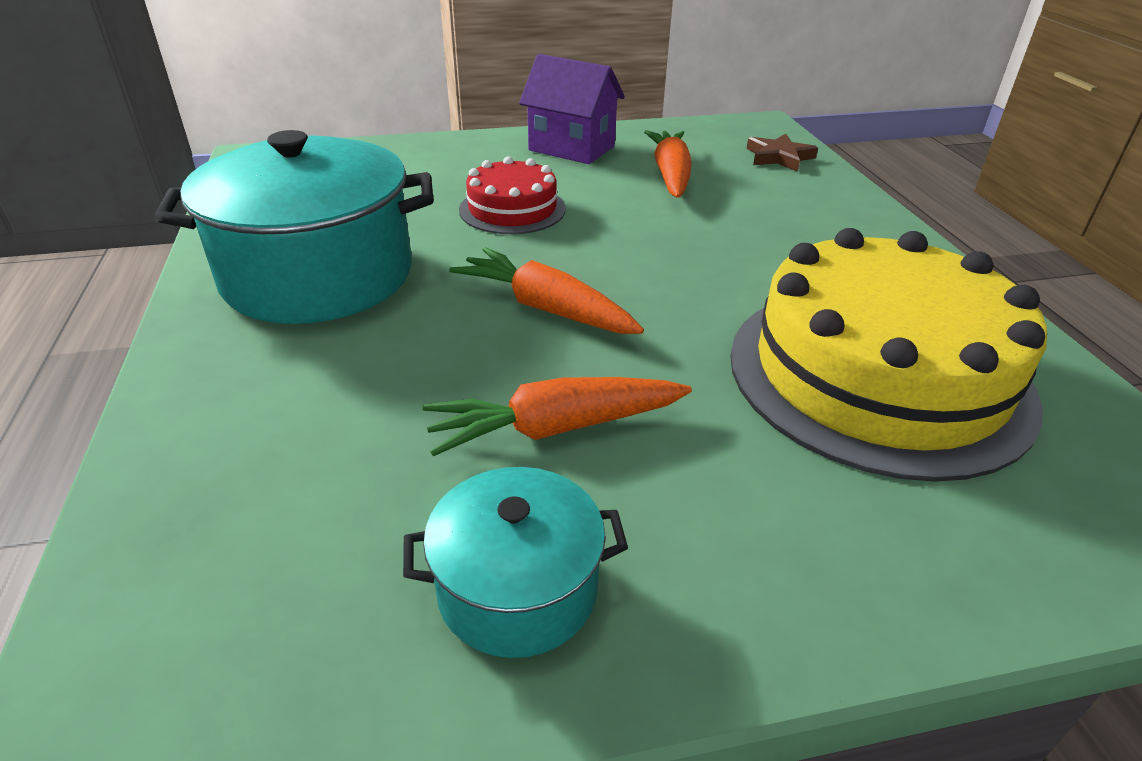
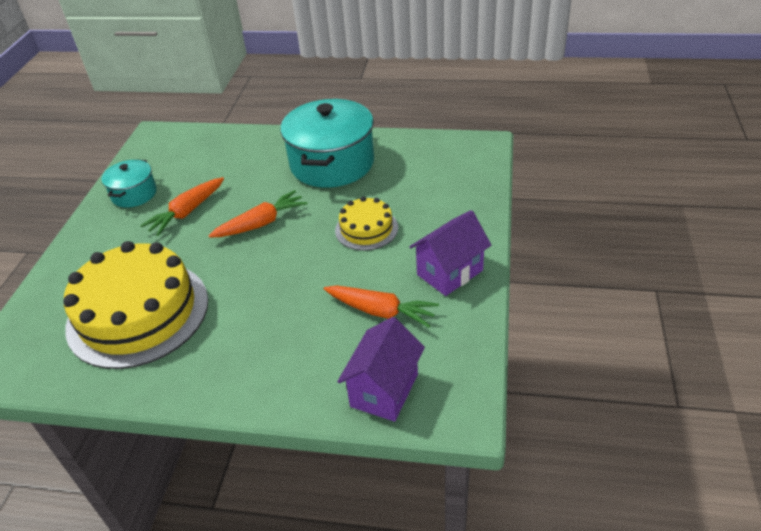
camera: 115 degrees right, 5 degrees up
(512, 209) = (366, 229): red cake -> yellow cake
(555, 428) = (187, 212): orange carrot -> orange carrot turned 150 degrees counterclockwise
(779, 157) = (384, 390): brown star -> purple house

